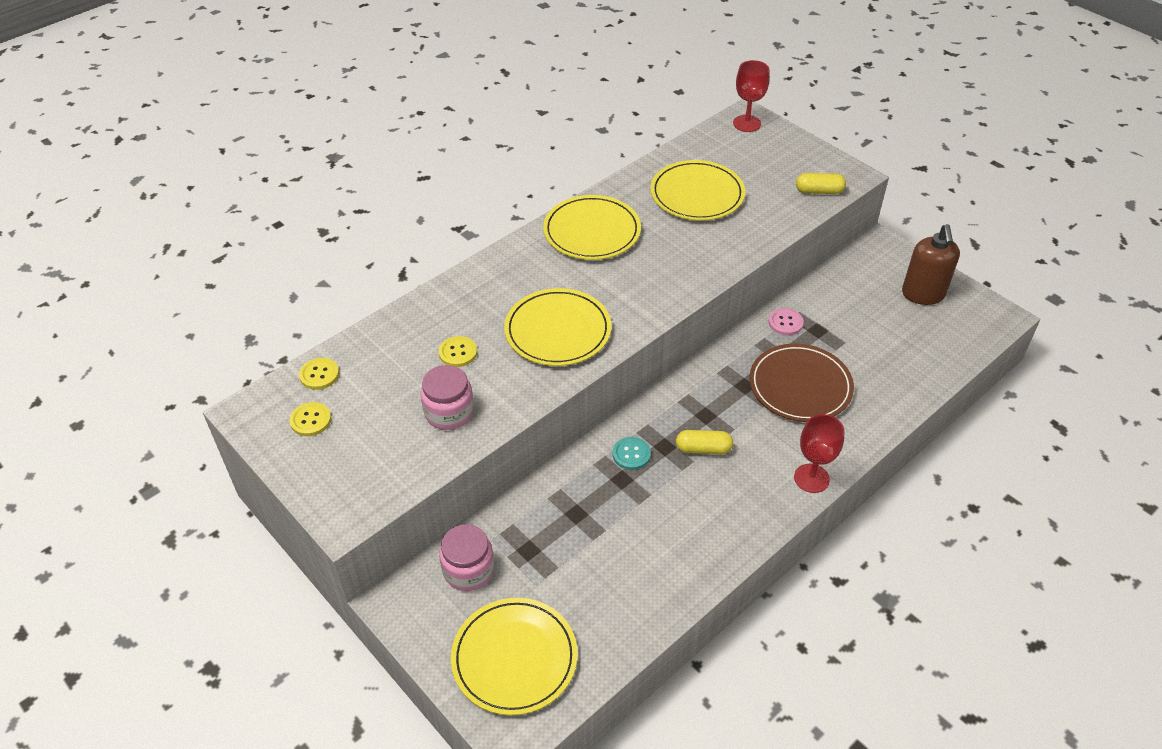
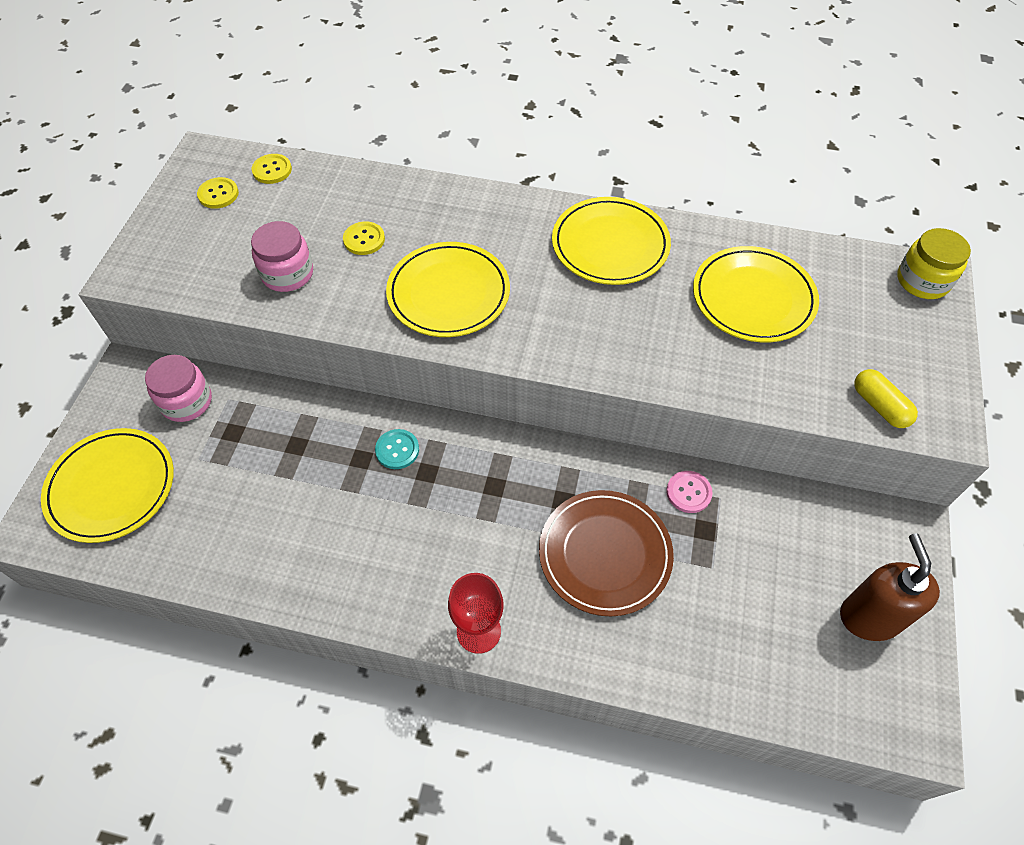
camera: 55 degrees right, 10 degrees up
(703, 449) = (447, 507): yellow capsule -> none
(747, 123) = (922, 281): red goblet -> yellow jar
(923, 294) = (869, 617): brown soap dispenser -> brown soap dispenser turned 120 degrees clockwise

